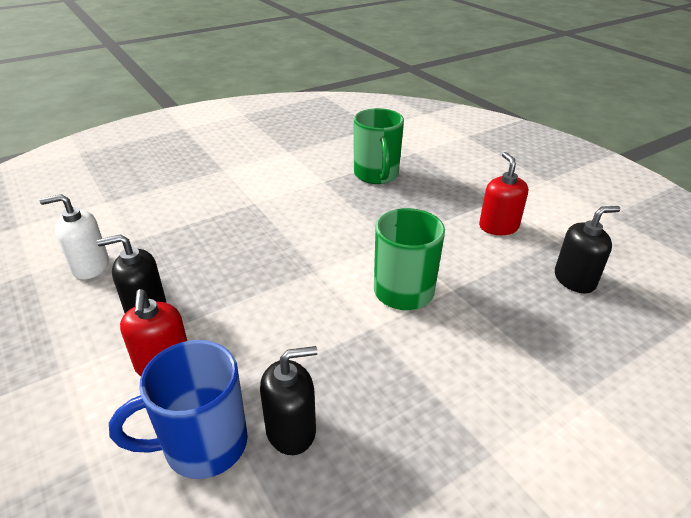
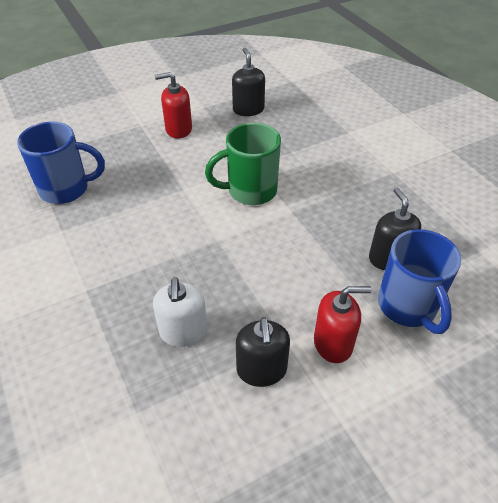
camera: 85 degrees left, 10 degrees up
(90, 266) = (179, 446): white soap dispenser -> white soap dispenser (183, 332)
(376, 175) = (66, 189): green mug -> blue mug

